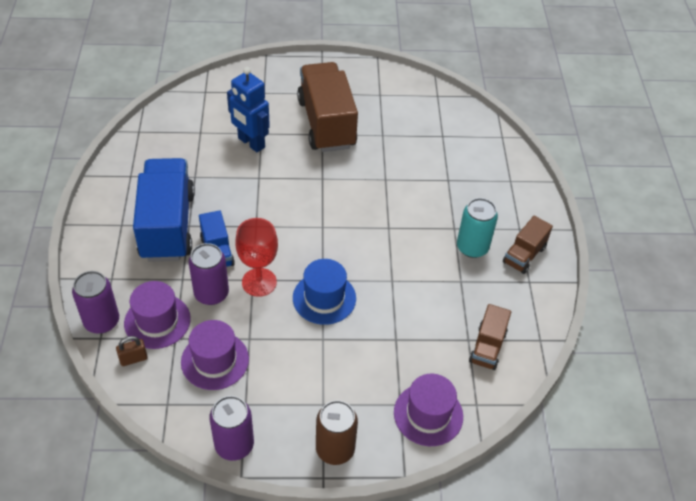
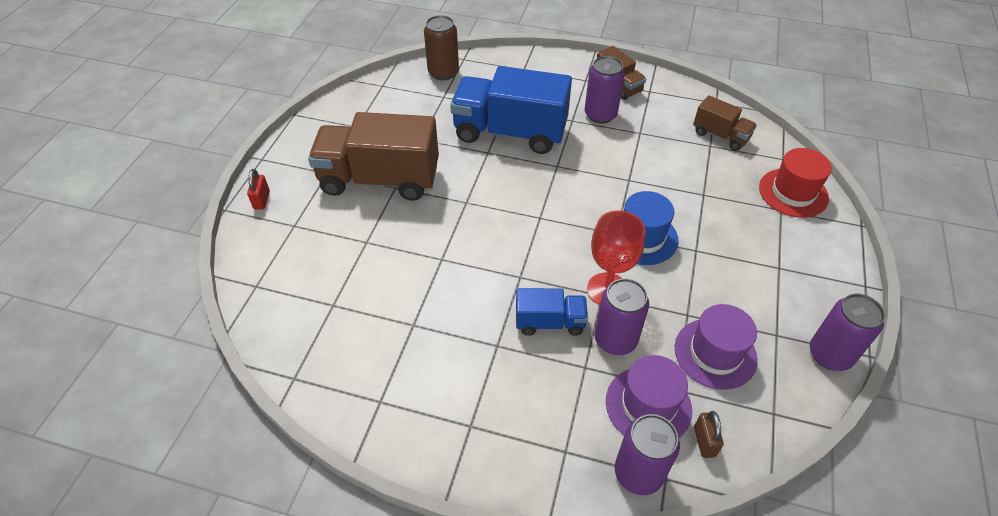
camera: 70 degrees left, 0 degrees up
(167, 225) = (490, 369): blue truck -> blue truck (510, 132)
(251, 143) = (379, 255): blue robot -> none
(281, 69) = (262, 200): none -> red padlock
(335, 449) = (833, 269): brown can -> brown can (443, 72)
(428, 414) = (793, 193): purple hat -> red hat
(472, 247) = (600, 115): turquoise can -> purple can

